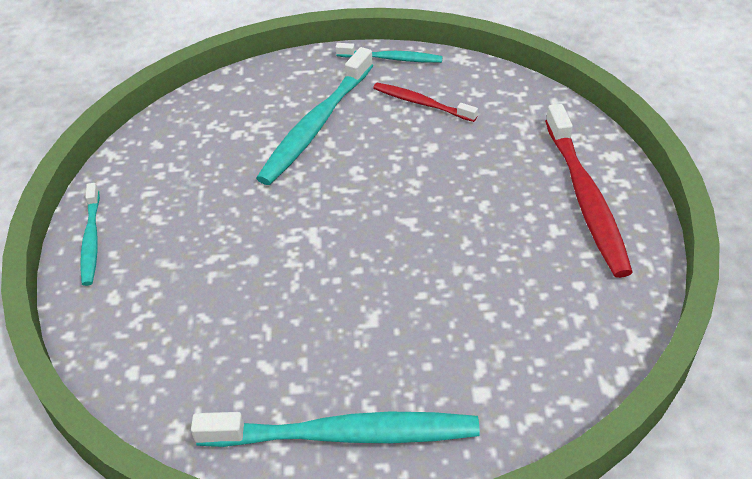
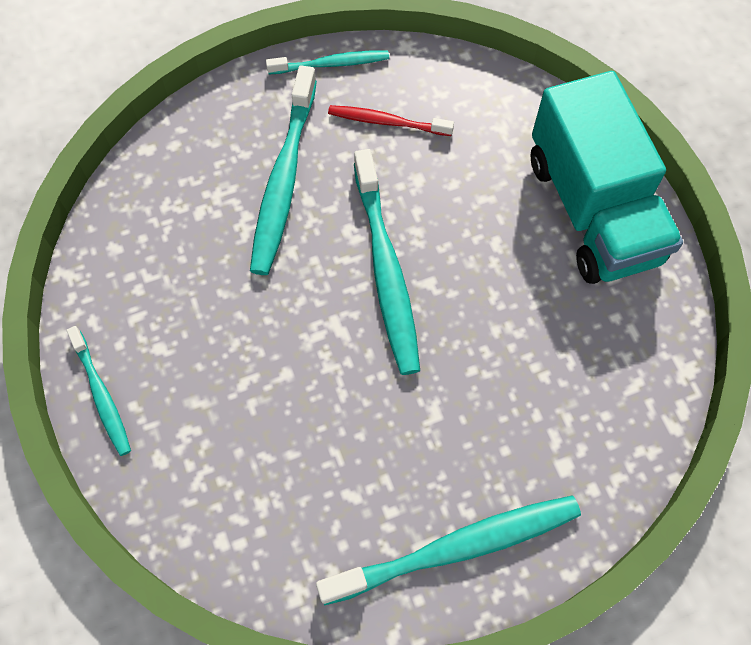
camera: 20 degrees left, 20 degrees up
(375, 203) = (386, 269): none -> turquoise toothbrush
(585, 198) = (592, 209): red toothbrush -> turquoise truck

